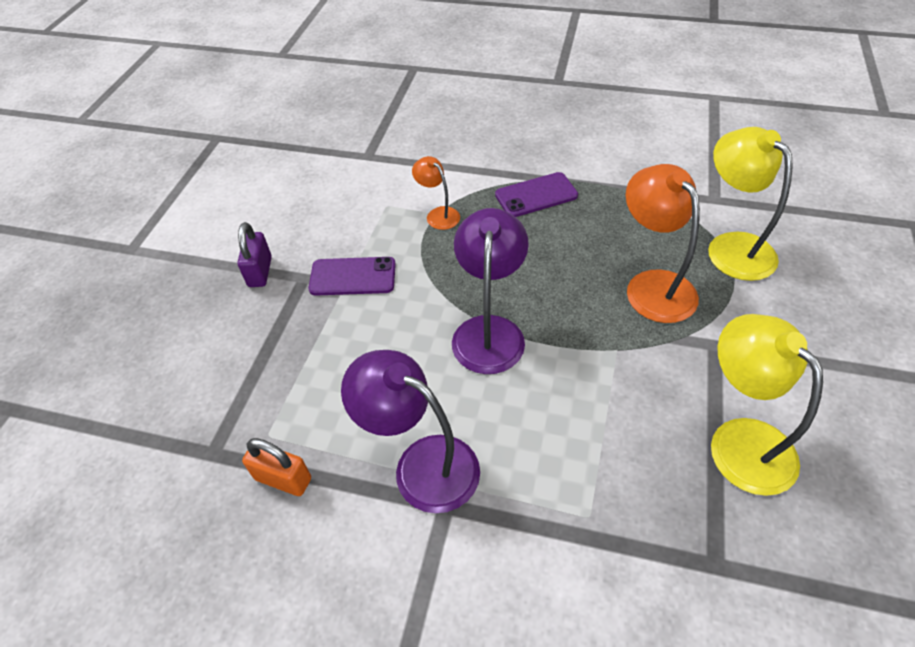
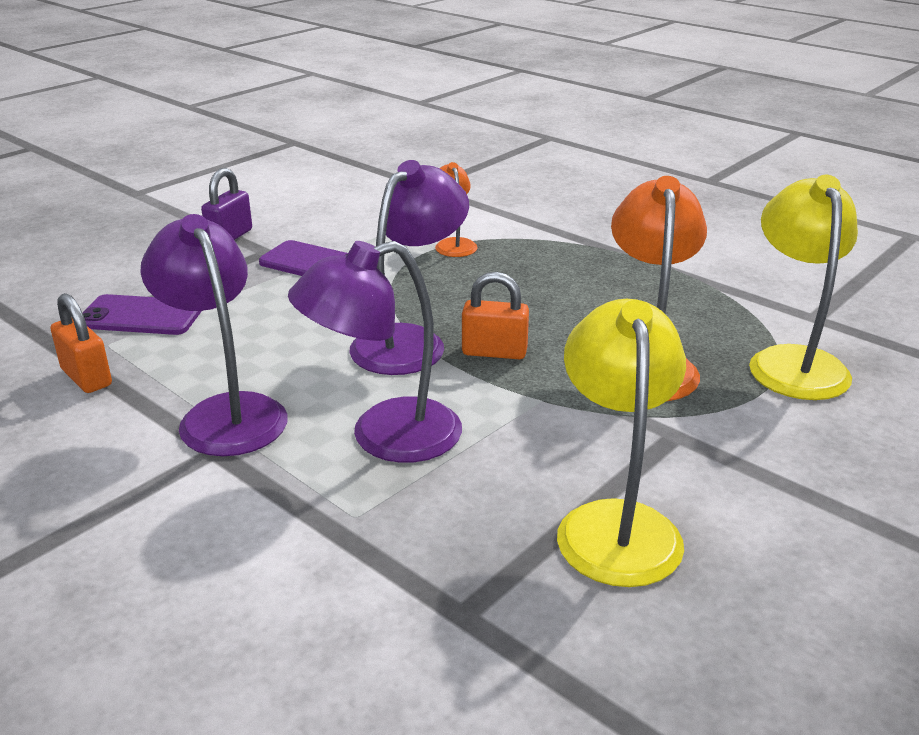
camera: 25 degrees right, 20 degrees down
(536, 195) = (582, 258): purple phone -> purple phone (141, 316)
(548, 433) = (384, 437): none -> purple lamp
(552, 317) = (494, 352): none -> orange padlock

